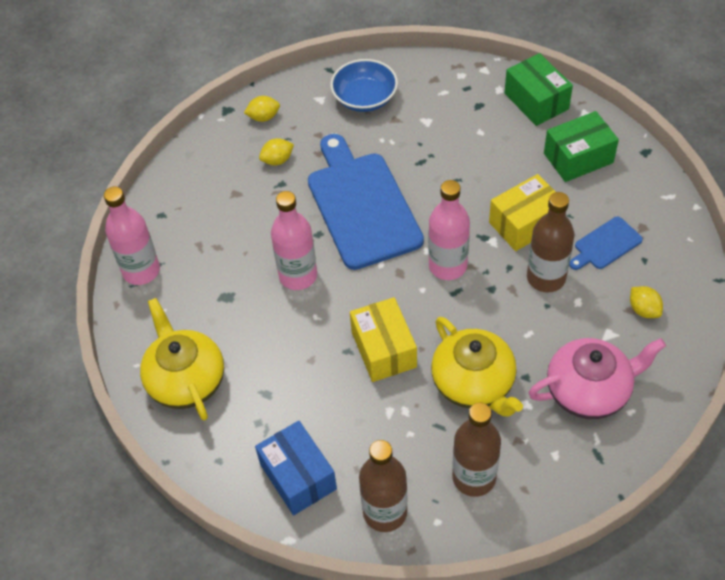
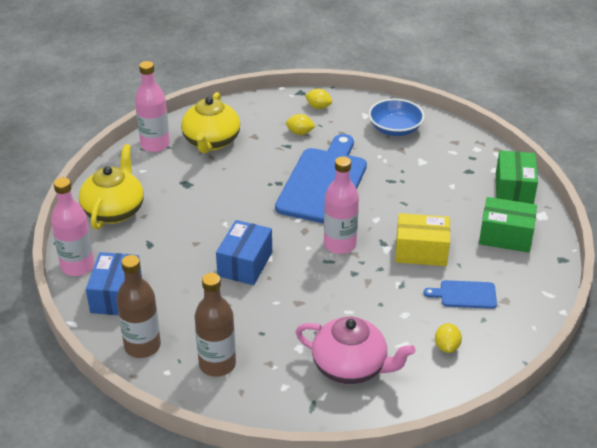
camera: 35 degrees right, 15 degrees down
(298, 276) = (240, 197): pink bottle -> pink bottle (77, 266)
(383, 349) = (245, 264): yellow box -> blue box
(474, 383) = (279, 316): yellow teapot -> yellow teapot (211, 142)
(546, 278) = (398, 288): brown bottle -> none

